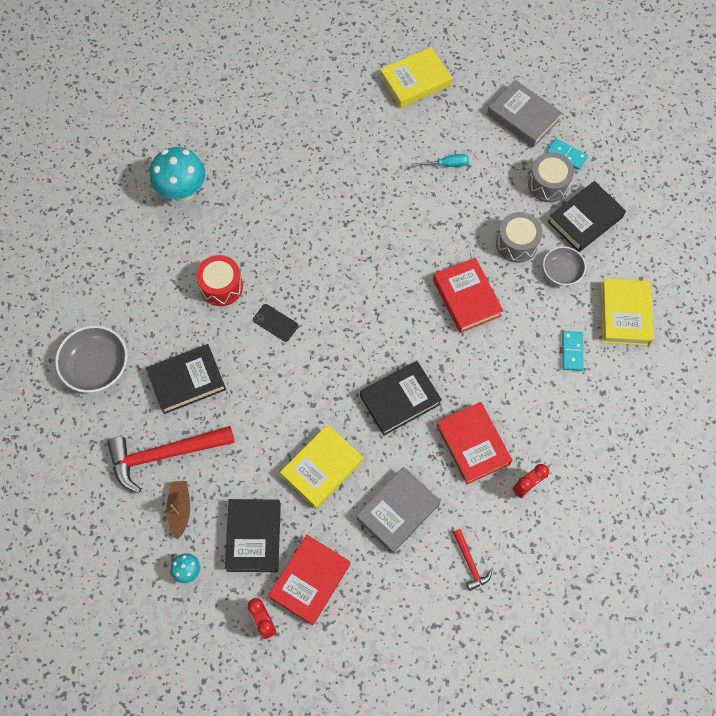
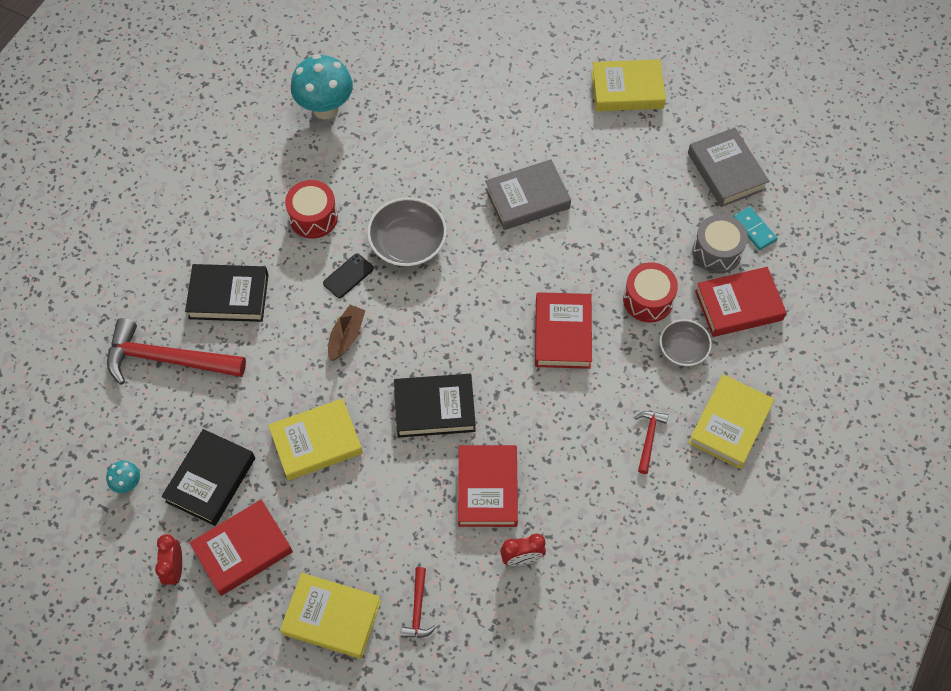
camera: 25 degrees right, 5 degrees down
(96, 365) = (149, 244): grey bowl -> grey bowl (408, 242)
(180, 509) = (153, 420): brown boat -> brown boat (346, 336)
(275, 323) = (348, 276): black phone -> black phone turned 75 degrees clockwise
(397, 511) = (370, 521): grey book -> grey book (527, 198)
(408, 600) = (332, 617): none -> yellow book
(447, 164) = (615, 188): turquoise screwdriver -> none
(516, 243) = (648, 300): grey drum -> red drum
(572, 351) = (649, 438): turquoise domino -> red hammer
(585, 219) = (738, 305): black book -> red book

